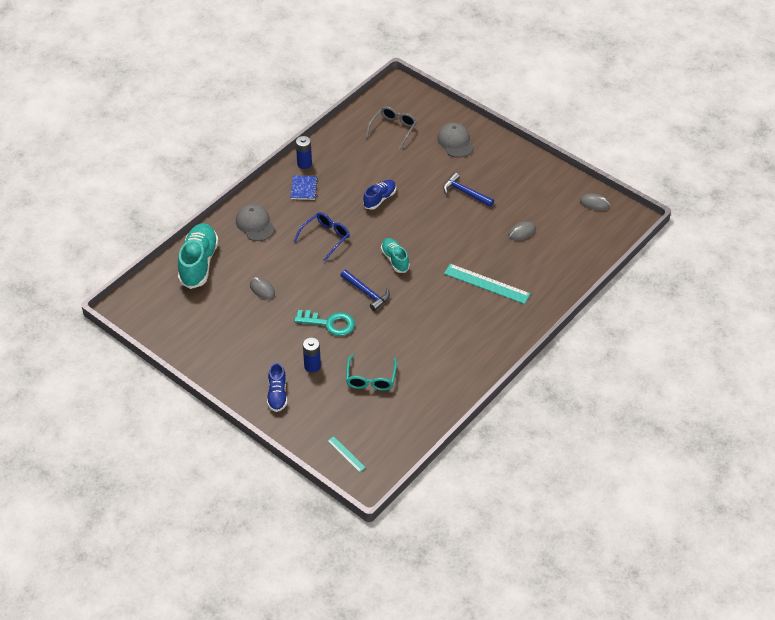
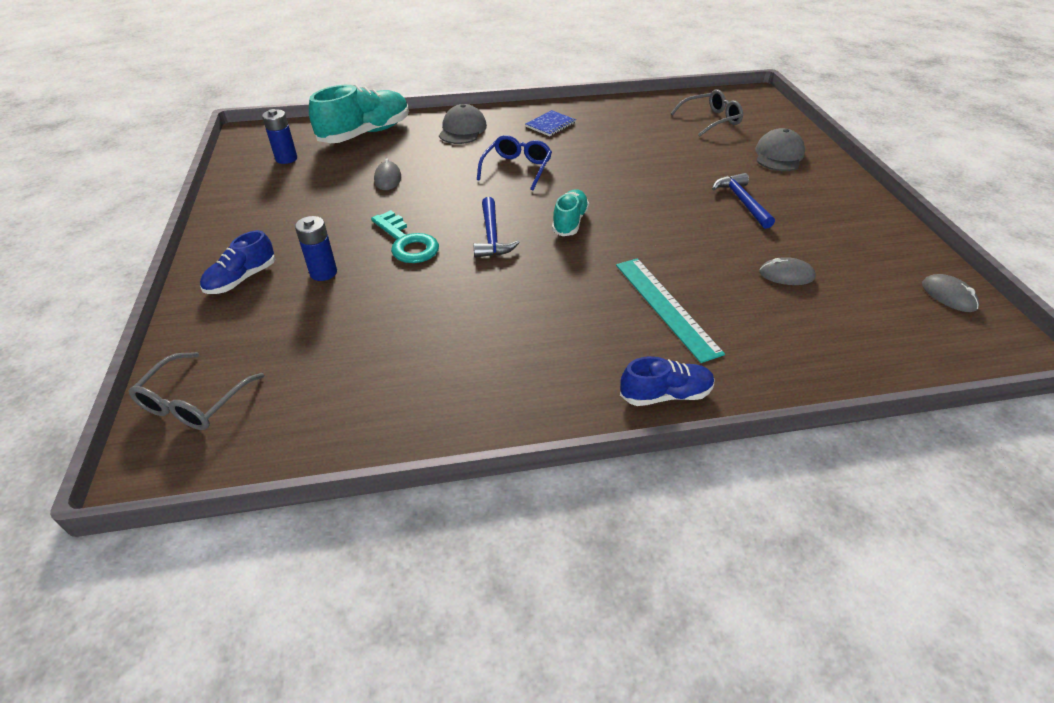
camera: 40 degrees right, 5 degrees down
(304, 164) = (577, 109): blue battery -> blue battery (286, 159)
(325, 238) = (517, 168): blue glasses -> blue glasses turned 60 degrees counterclockwise
(346, 454) = (194, 402): turquoise ruler -> grey glasses
(371, 379) = (364, 328): turquoise glasses -> none
(379, 199) = (623, 164): blue shoe -> blue shoe (665, 394)

